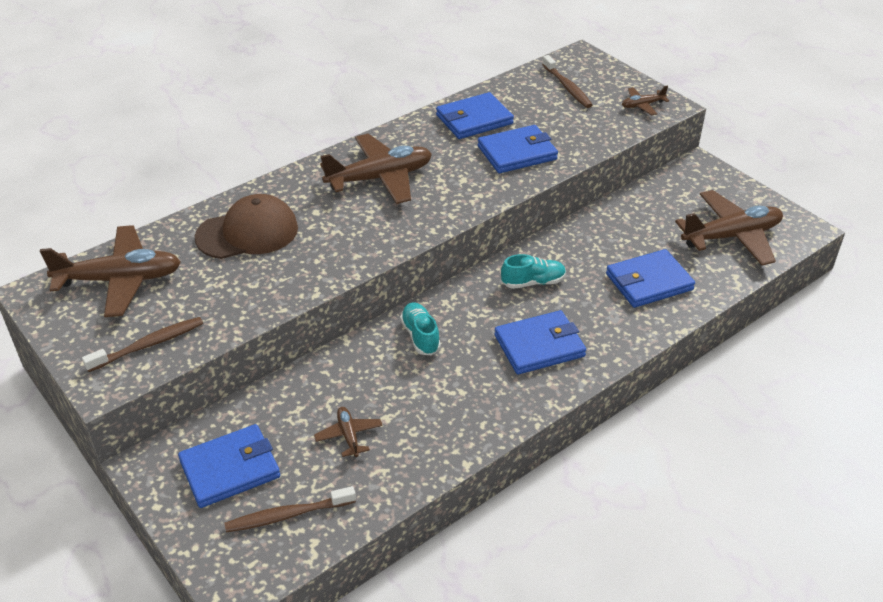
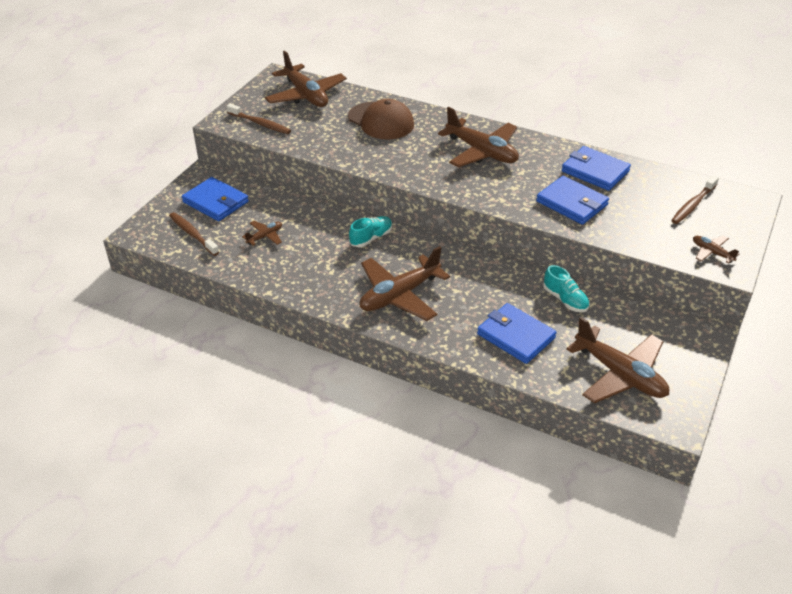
camera: 65 degrees right, 0 degrees up
(533, 282) = (466, 274): turquoise shoe -> turquoise shoe (565, 300)
(539, 346) = (399, 295): blue wallet -> brown plane

